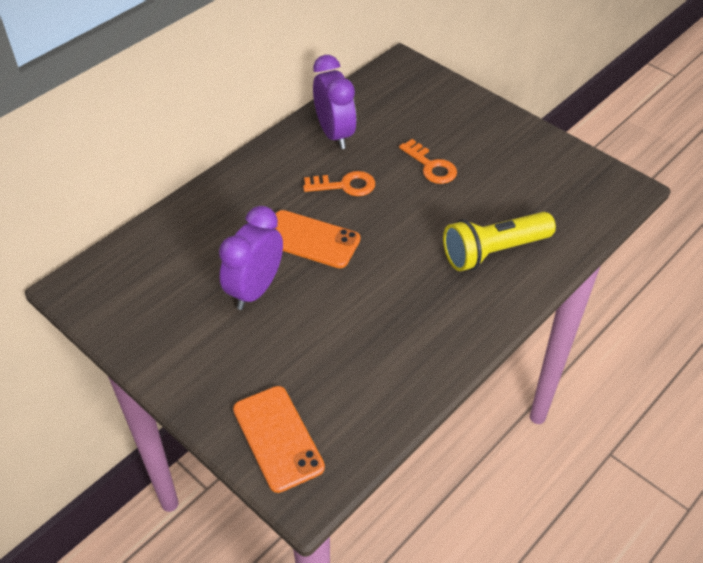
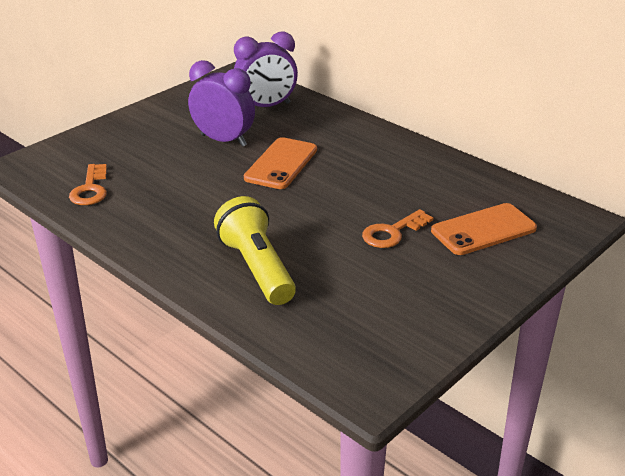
camera: 90 degrees right, 15 degrees down
(278, 438) = (70, 154): orange phone -> orange phone (483, 230)
(334, 134) = (435, 175): purple clock -> purple clock (266, 106)
(345, 185) = (356, 181): orange key -> orange key (90, 189)

